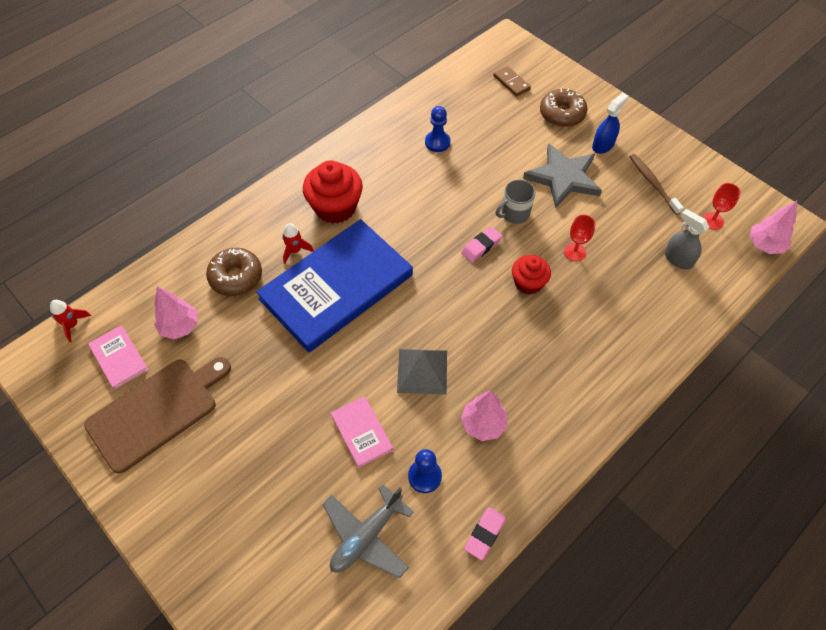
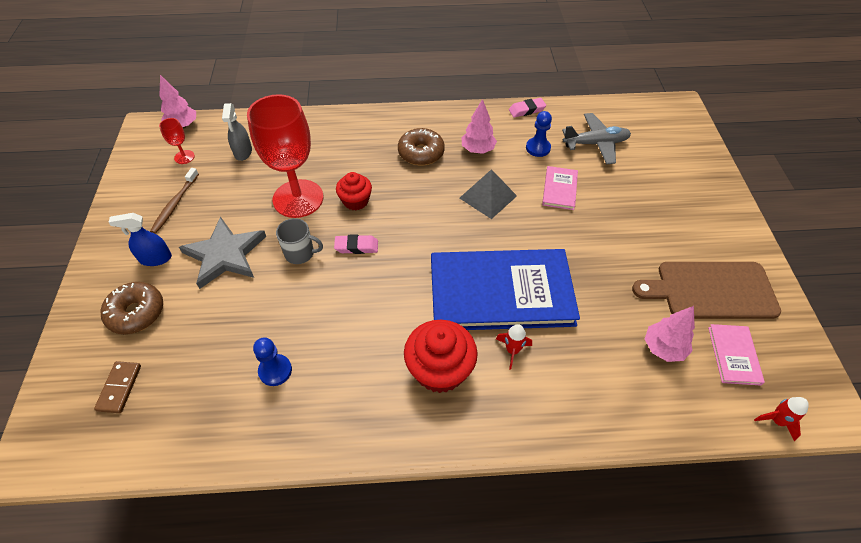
camera: 140 degrees left, 5 degrees down
(236, 277) = (585, 362): brown donut -> brown donut (421, 153)
(574, 252) = (298, 198): red goblet -> red goblet, size x2.42

